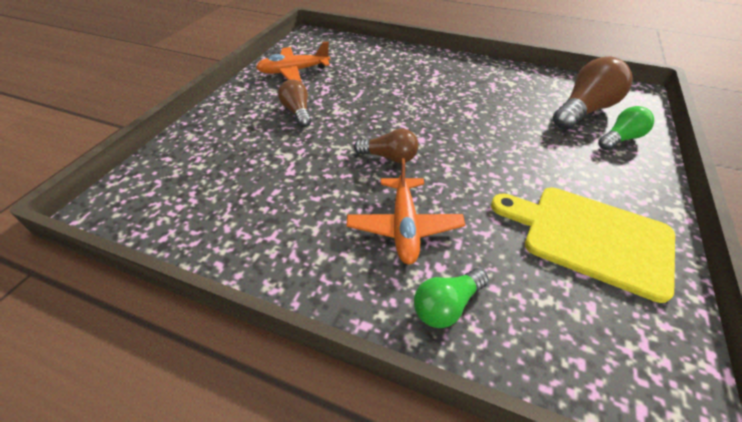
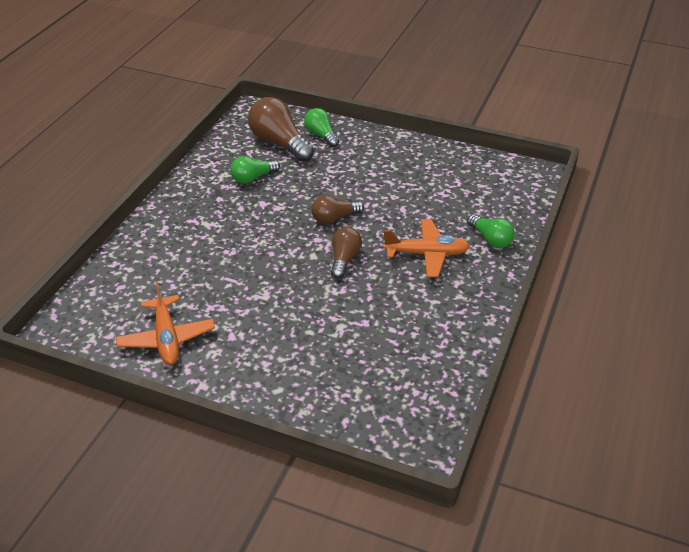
camera: 90 degrees left, 5 degrees down
(297, 112) = (264, 326): brown light bulb -> brown light bulb (334, 218)
(511, 97) = (253, 178): none -> green light bulb
(590, 237) = (427, 173): yellow cutting board -> none

